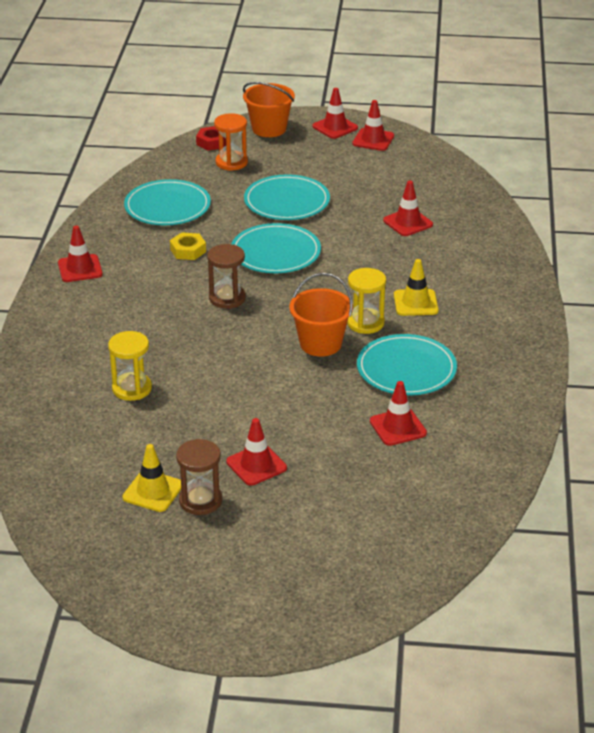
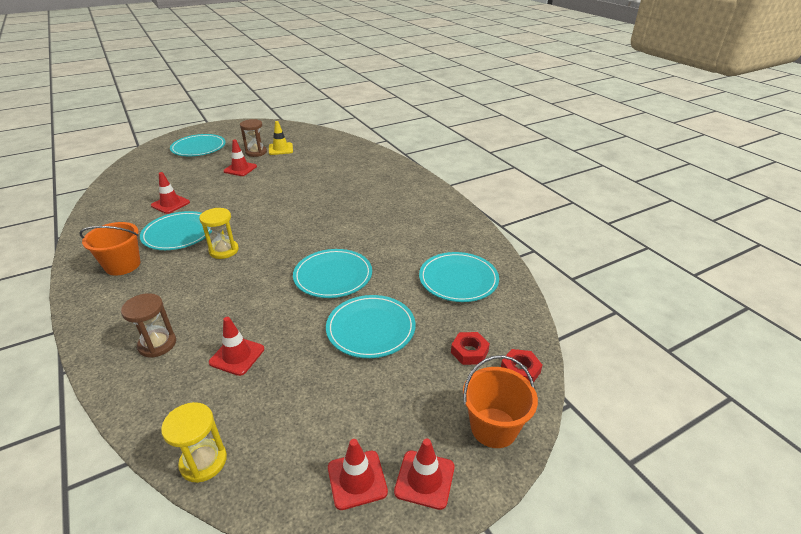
camera: 145 degrees right, 0 degrees up
(80, 269) = (447, 215): red traffic cone -> none
(132, 388) = (335, 175): yellow hourglass -> yellow hourglass (203, 461)
(188, 250) = (397, 252): yellow nut -> none
(227, 298) = (334, 232): brown hourglass -> brown hourglass (157, 344)
(231, 162) = (469, 352): orange hourglass -> red nut
(290, 565) = (198, 148): none -> turquoise plate
(320, 344) = (247, 228): orange bucket -> orange bucket (123, 265)
(415, 303) = (192, 278): yellow traffic cone -> none

